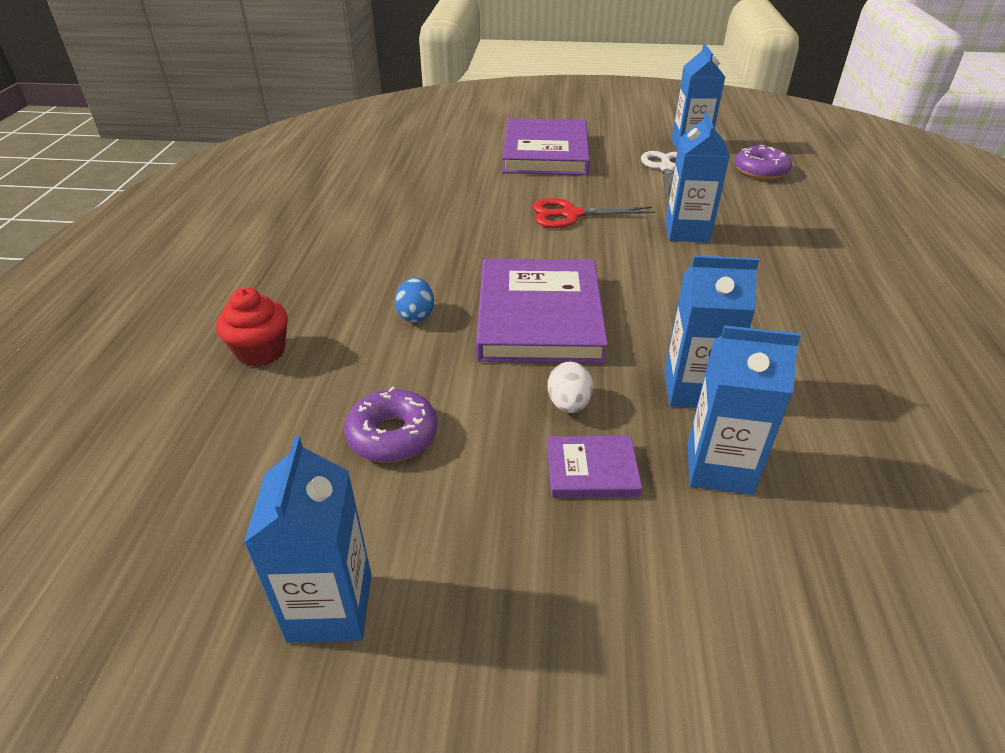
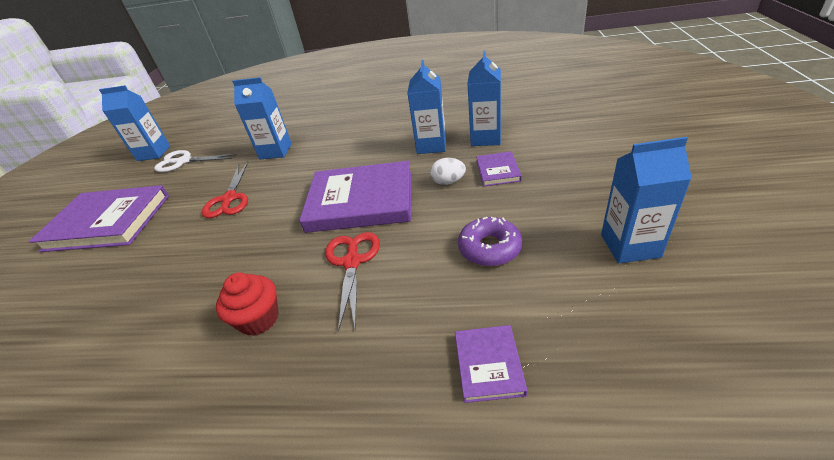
camera: 85 degrees left, 0 degrees up
(218, 414) = (488, 364): none -> purple book
(261, 352) = (399, 360): red cupcake -> red cupcake (259, 319)
(416, 315) = (352, 262): blue egg -> red scissors
(760, 171) = (212, 128): purple donut -> none

